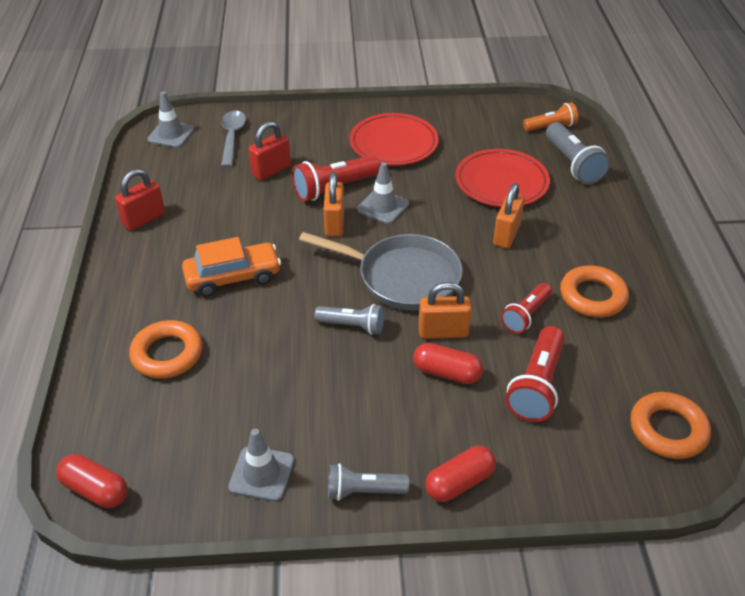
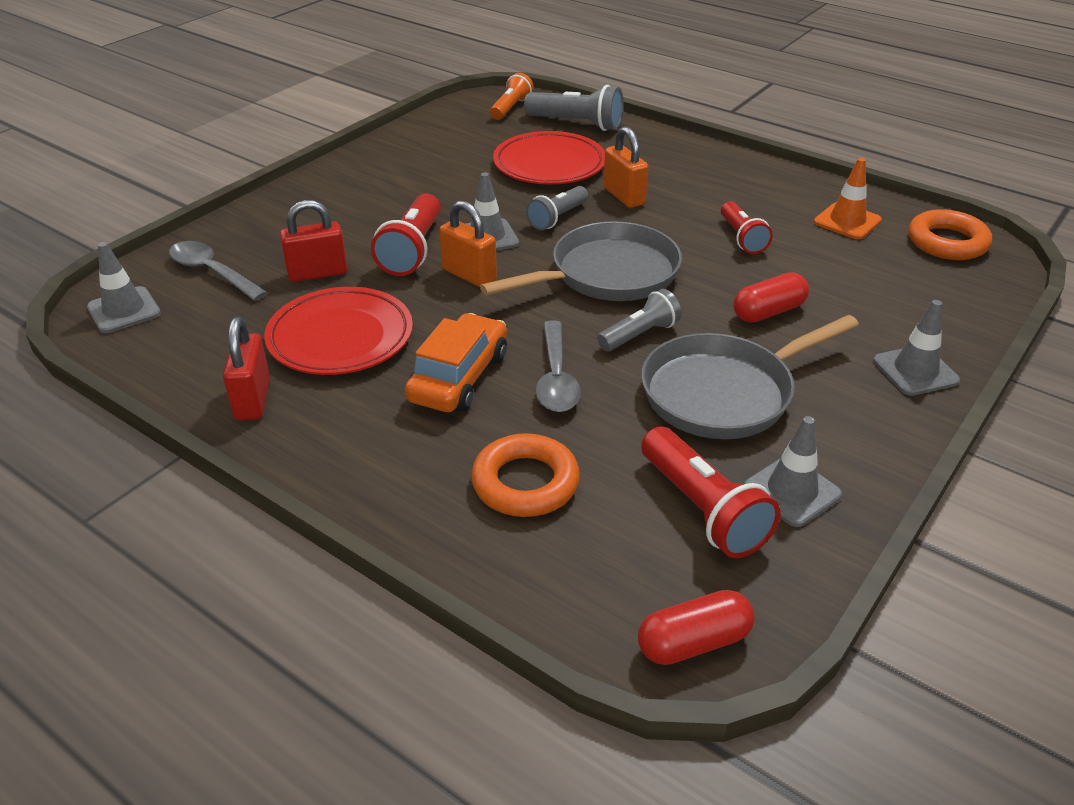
camera: 50 degrees left, 5 degrees down
(271, 170) = (317, 273): red padlock -> red padlock turned 75 degrees clockwise
(271, 314) = (556, 378): none -> grey spoon
(331, 395) = (724, 393): none -> grey pan
(363, 491) = (877, 432): grey flashlight -> grey flashlight (557, 218)
(393, 144) = (400, 187): red plate -> red plate (340, 337)
(443, 332) = (711, 288): orange padlock -> none
(459, 482) = (915, 371): red capsule -> grey traffic cone
(537, 385) = (835, 275): red flashlight -> red flashlight (703, 509)
(592, 296) = (757, 197): orange ring -> none
(622, 359) = (847, 221): none -> orange traffic cone

